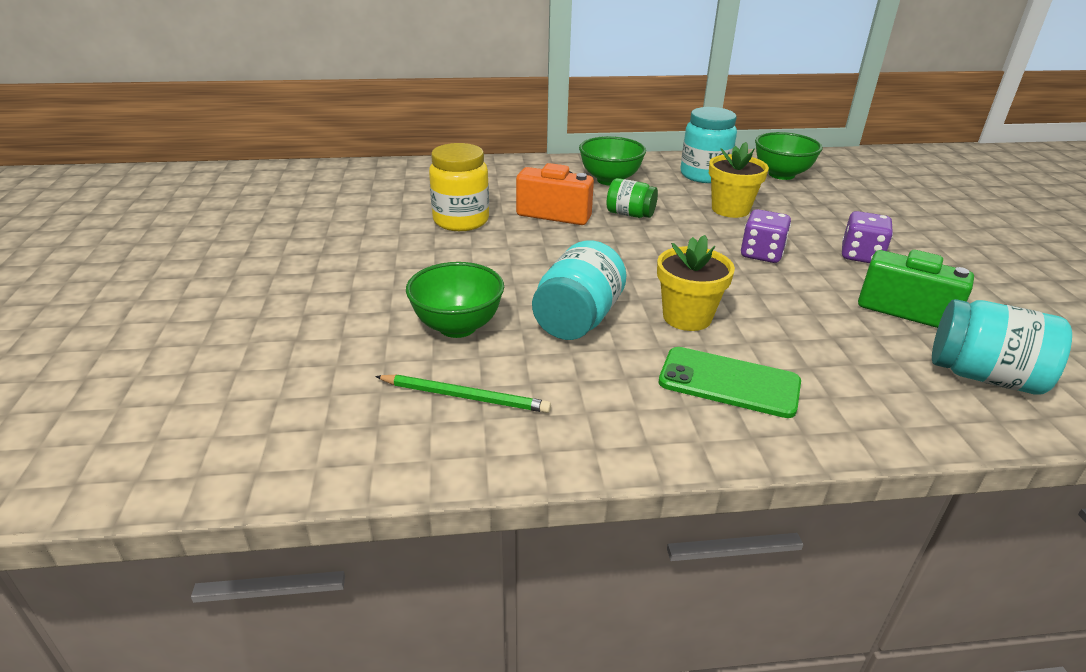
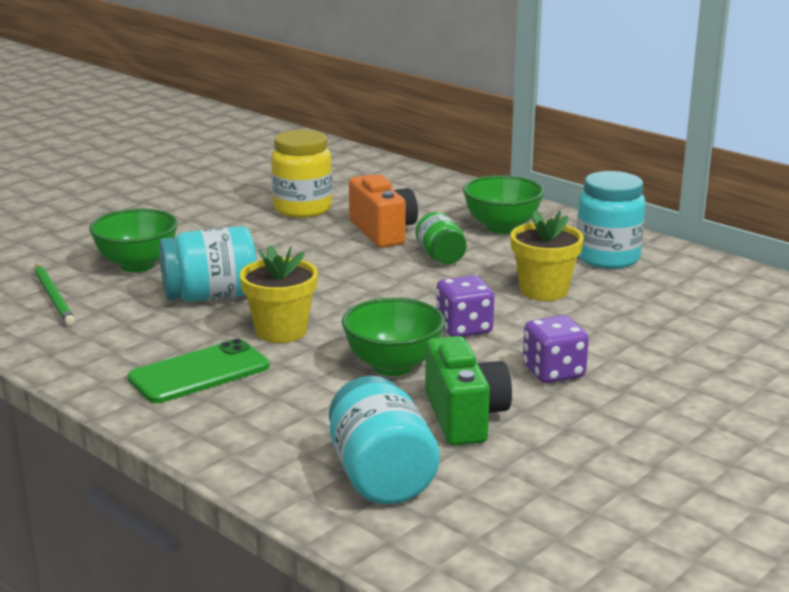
camera: 50 degrees right, 10 degrees down
(729, 382) = (199, 373): green phone -> green phone turned 75 degrees clockwise
(781, 174) = (697, 289): green bowl -> green bowl (393, 366)

